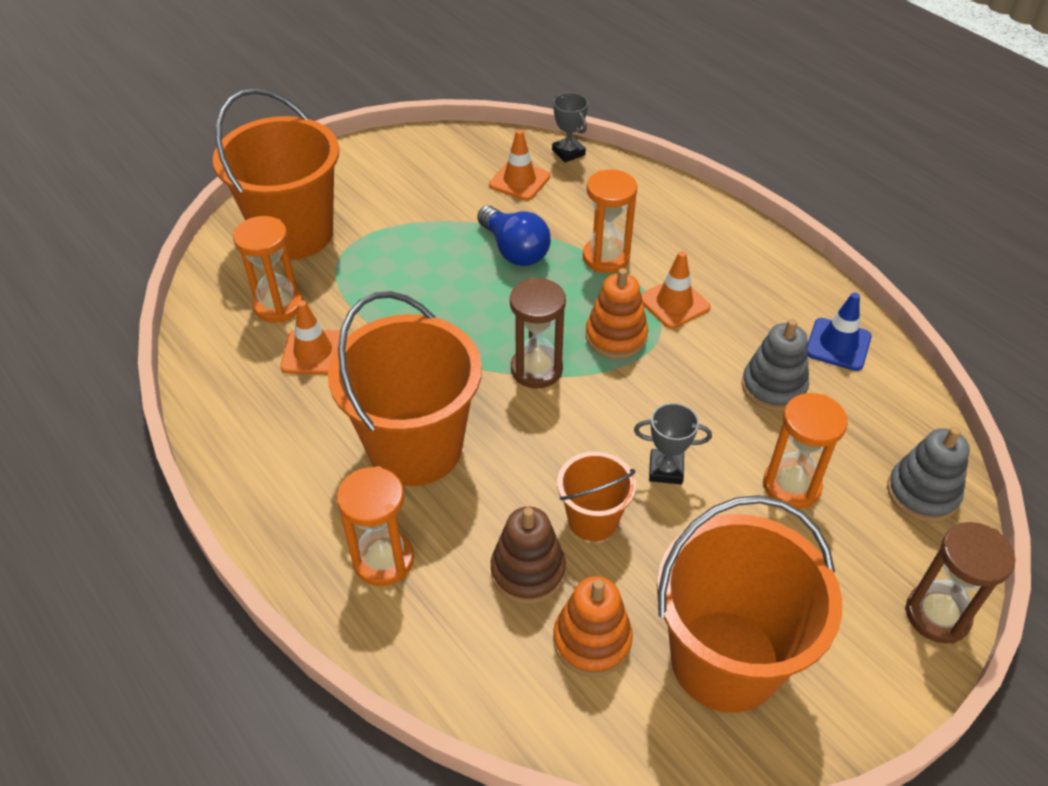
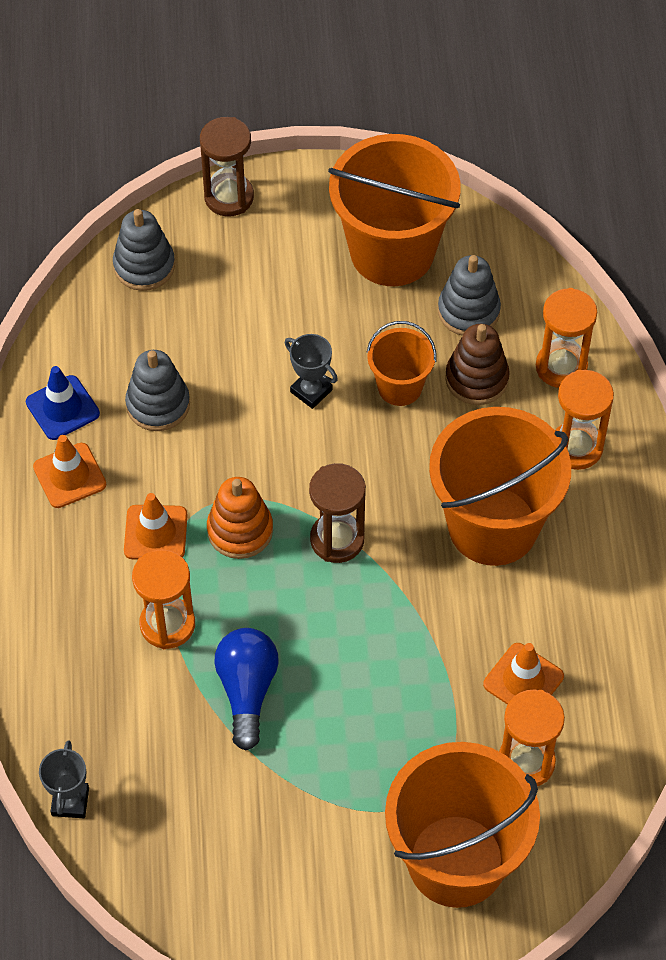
camera: 145 degrees left, 10 degrees up
(519, 181) = (161, 790): orange traffic cone -> orange traffic cone (69, 476)
(592, 640) = (468, 311): orange stacking toy -> grey stacking toy
(791, 486) = (231, 325): orange hourglass -> orange hourglass (561, 367)

